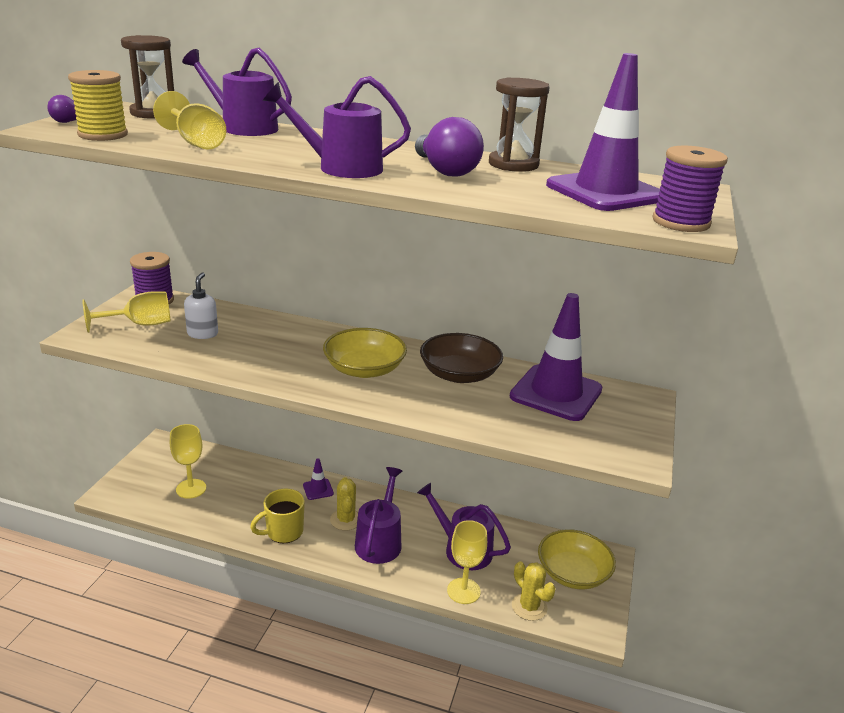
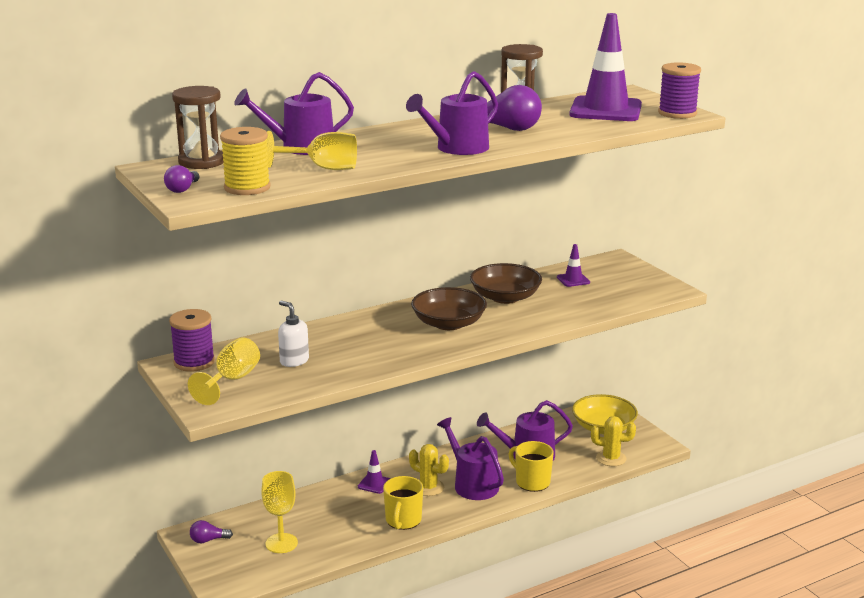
camera: 45 degrees left, 5 degrees down
(163, 455) = (208, 540): none -> purple light bulb
(364, 369) = (448, 323): yellow bowl -> brown bowl
(425, 575) = (531, 482): none -> yellow mug
(463, 591) = (566, 475): yellow goblet -> none
(556, 393) = (573, 280): purple traffic cone -> purple traffic cone, size x0.43

